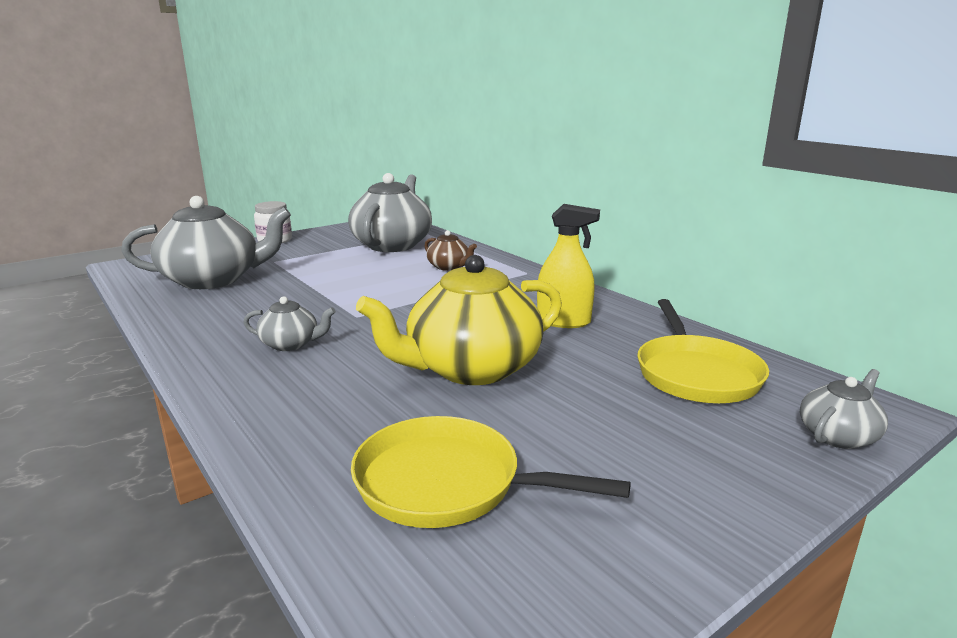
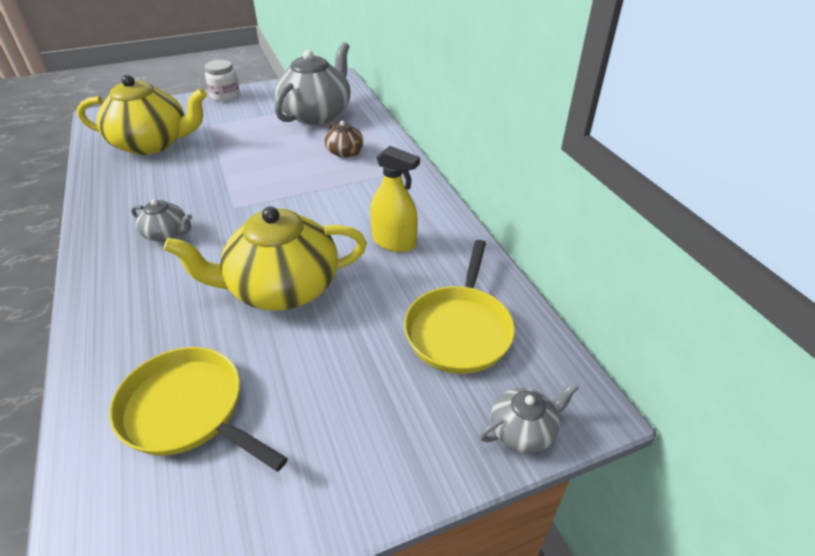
camera: 15 degrees right, 20 degrees up
(213, 280) = (153, 143): grey teapot -> yellow teapot

